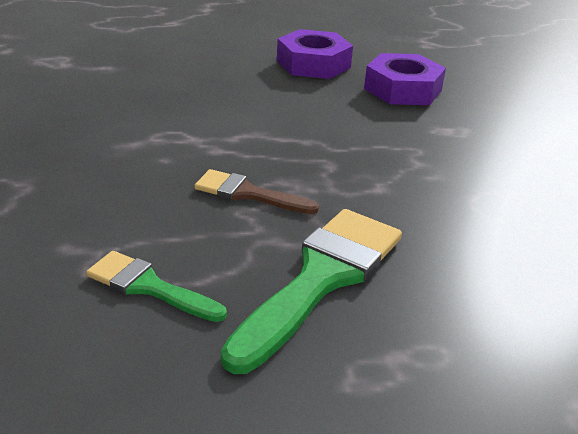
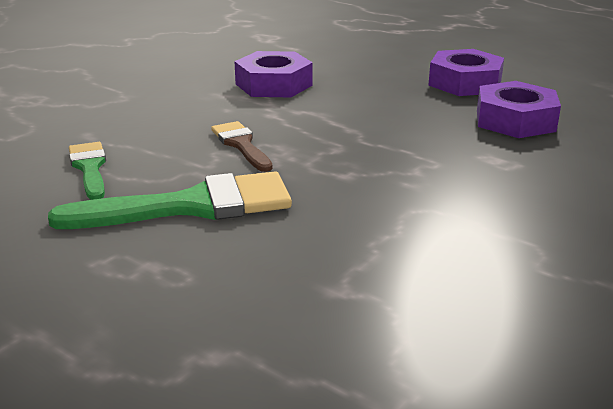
camera: 45 degrees right, 5 degrees down
(161, 115) = (274, 84): none -> purple nut

